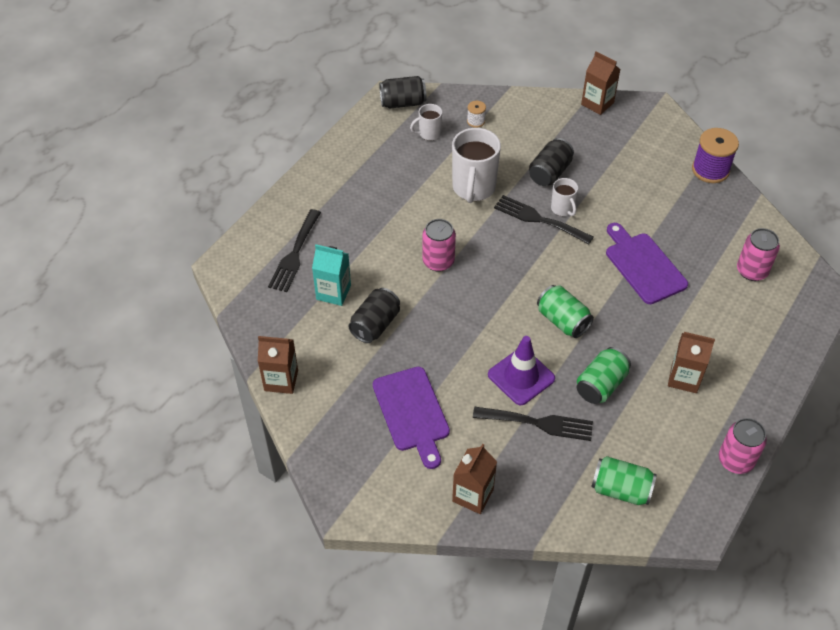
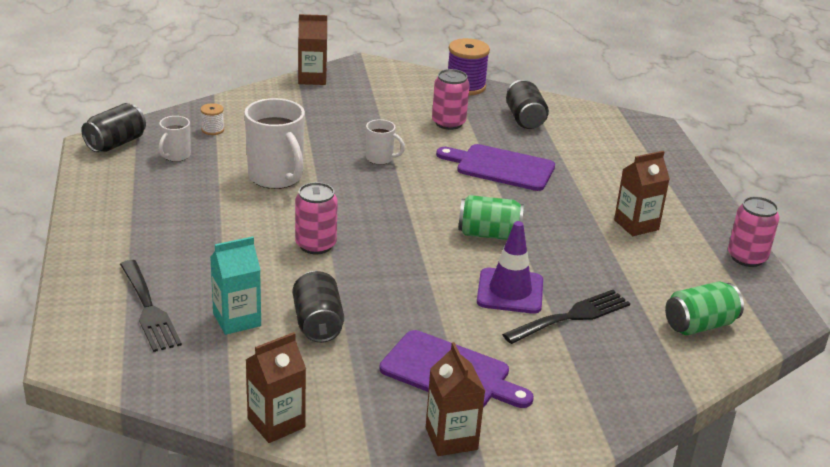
camera: 45 degrees left, 20 degrees down
(473, 495) = (593, 403): brown carton -> brown carton (451, 438)
(538, 219) = (369, 174): black fork -> none
(549, 173) = (334, 139): black can -> black can (524, 119)
(601, 385) = (582, 262): green can -> none
(752, 271) = (585, 135): pink can -> pink can (448, 123)

